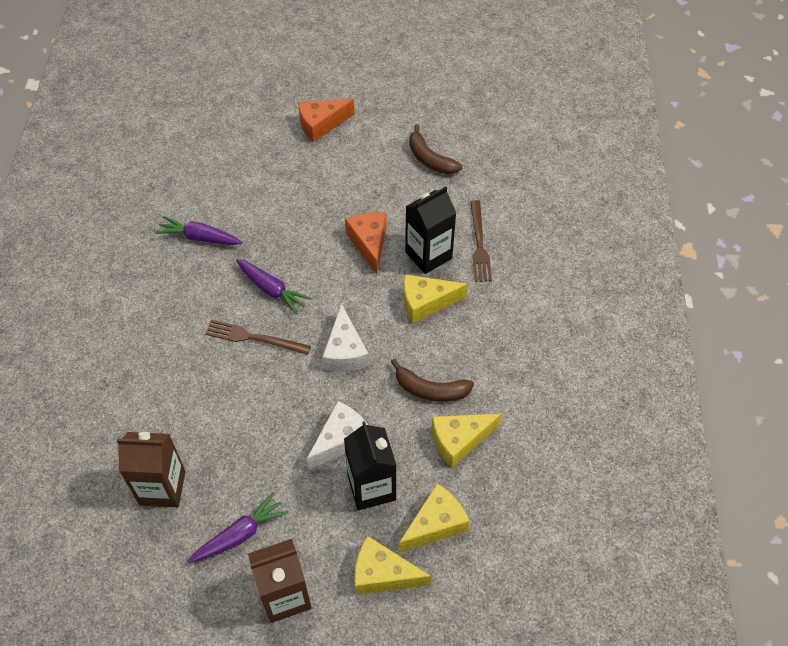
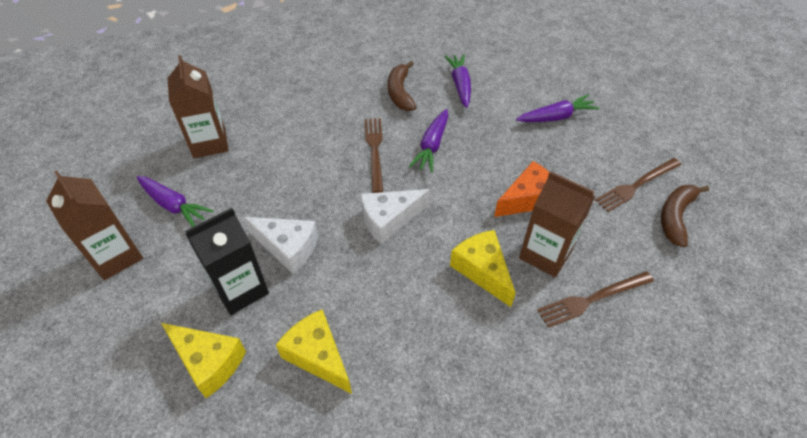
camera: 70 degrees right, 5 degrees down
(285, 183) = (556, 117): none -> purple carrot
(321, 124) = (645, 119): orange cheese -> none
(382, 574) = (144, 329): yellow cheese -> none
(389, 166) = (636, 185): none -> brown fork
(428, 255) = (545, 254): black carton -> brown carton
(430, 390) = (373, 308): brown banana -> brown banana (400, 93)

